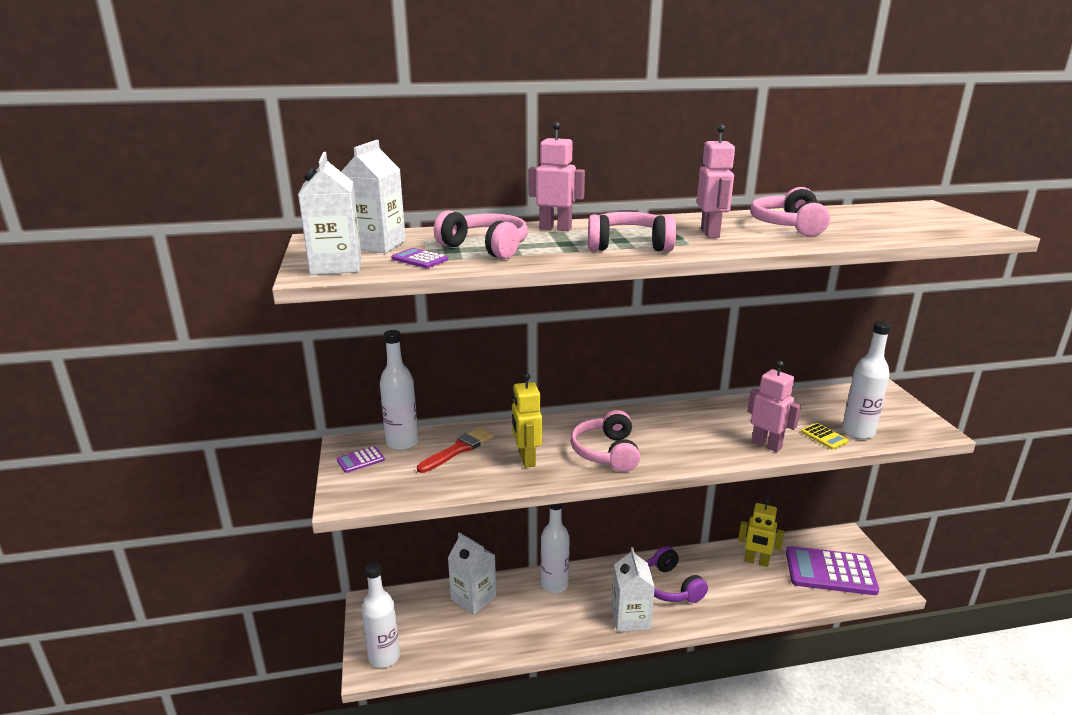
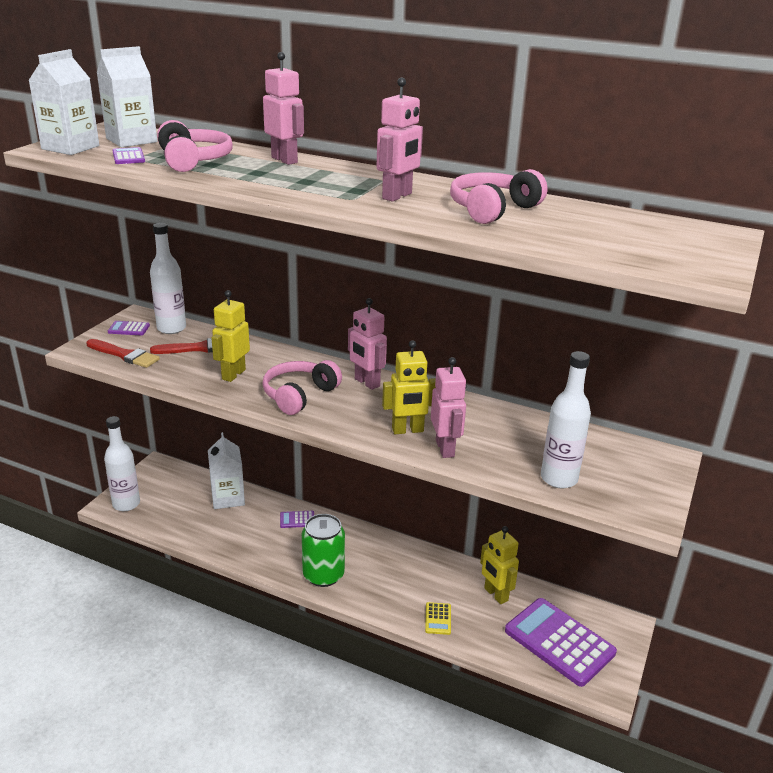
camera: 35 degrees right, 5 degrees up
(399, 485) = (125, 355): none -> red brush
(554, 584) = (297, 520): white bottle -> purple calculator
(629, 245) = (298, 187): pink headphones -> none
(630, 618) = (323, 575): white carton -> green can
(636, 420) = (366, 383): none -> pink robot
(669, 586) = (387, 570): purple headphones -> none
(723, 443) = (407, 430): none -> yellow robot
(824, 437) = (515, 467): yellow calculator -> yellow calculator (438, 619)

